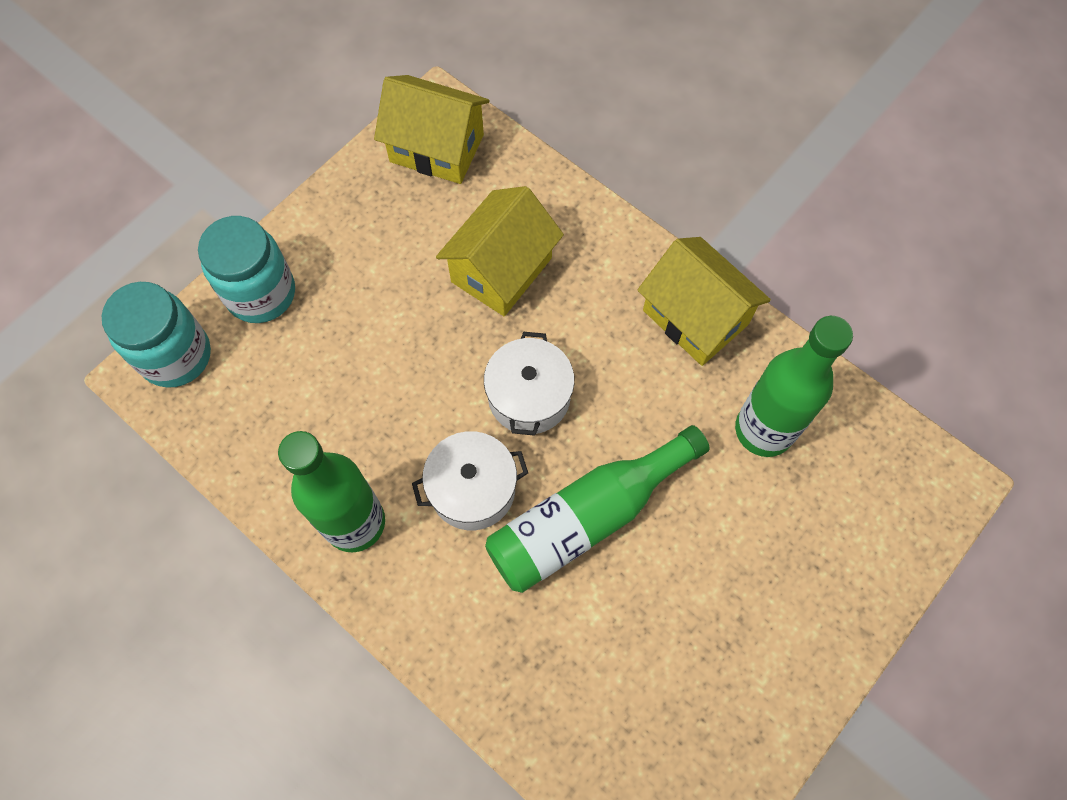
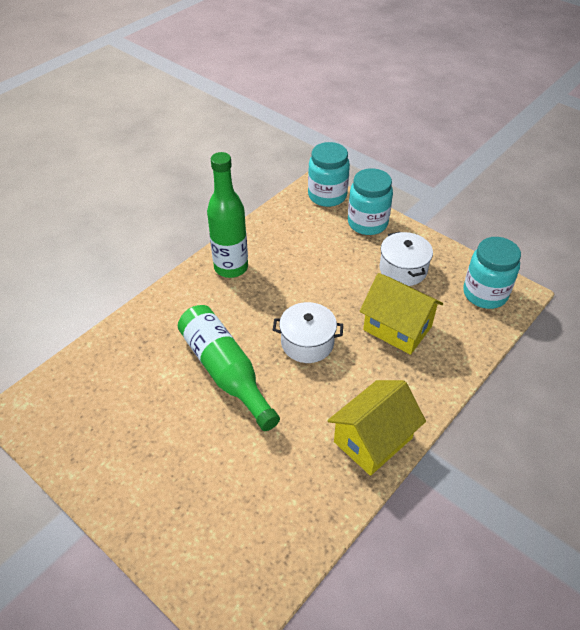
camera: 90 degrees right, 20 degrees down
(436, 148) = (485, 294): yellow house -> turquoise jar
(472, 489) = (247, 316): white pot -> white pot (403, 269)
(763, 430) = (283, 480): green bottle -> none

